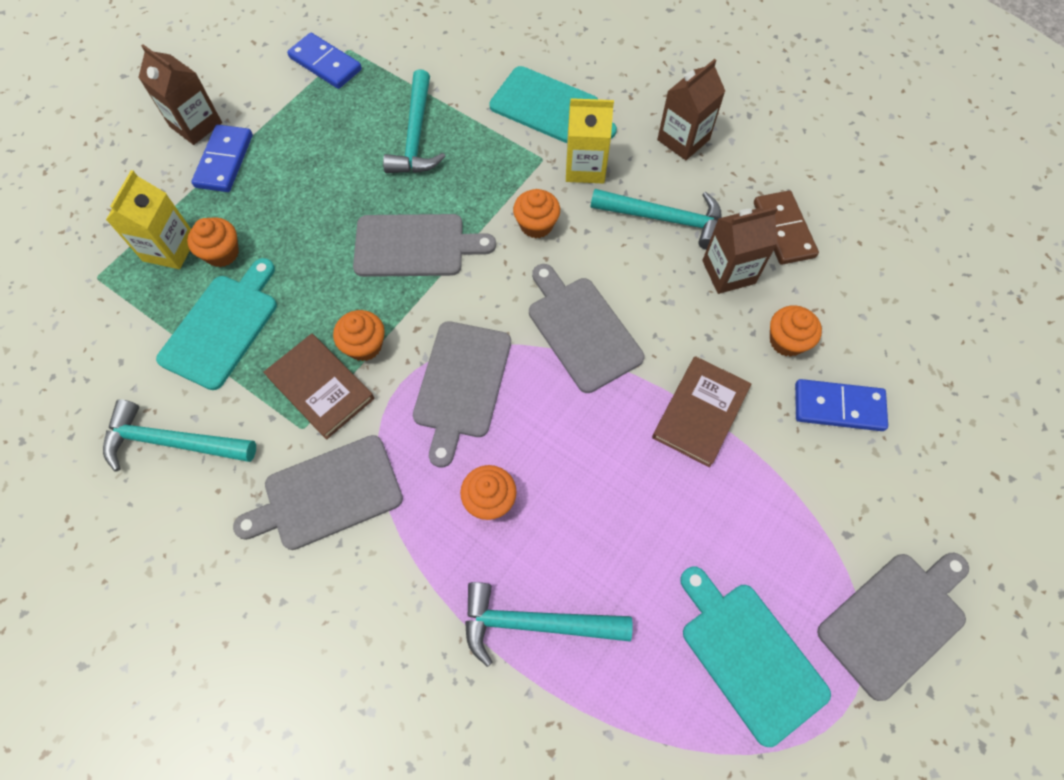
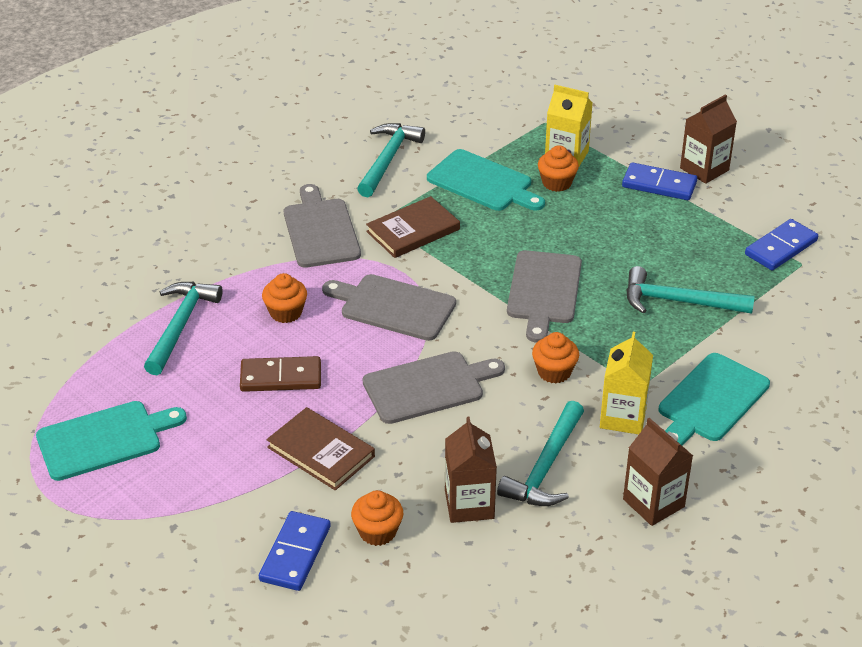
camera: 100 degrees right, 25 degrees down
(364, 345) = (446, 255): orange cupcake -> none
(783, 230) = (514, 562): brown domino -> brown domino (281, 377)
(895, 620) = (89, 539): grey cutting board -> none

